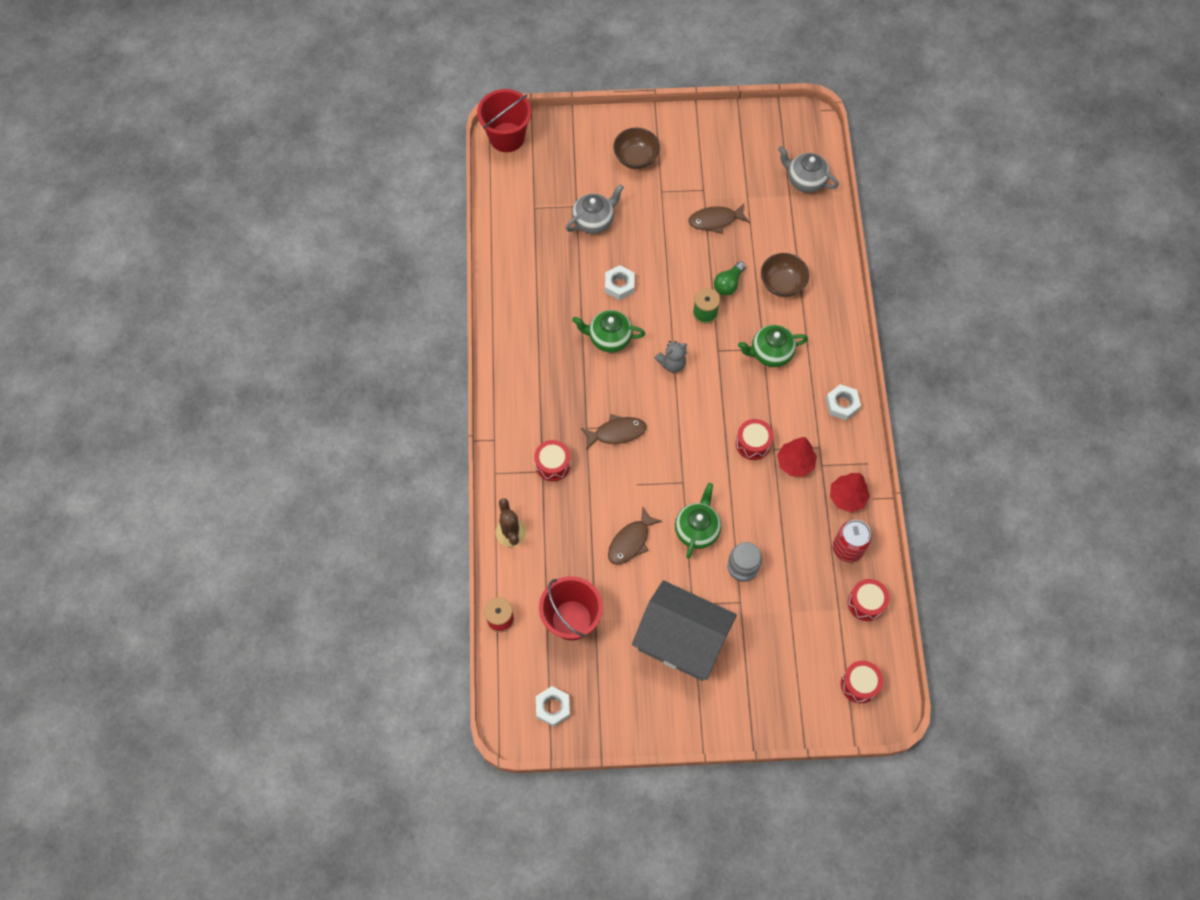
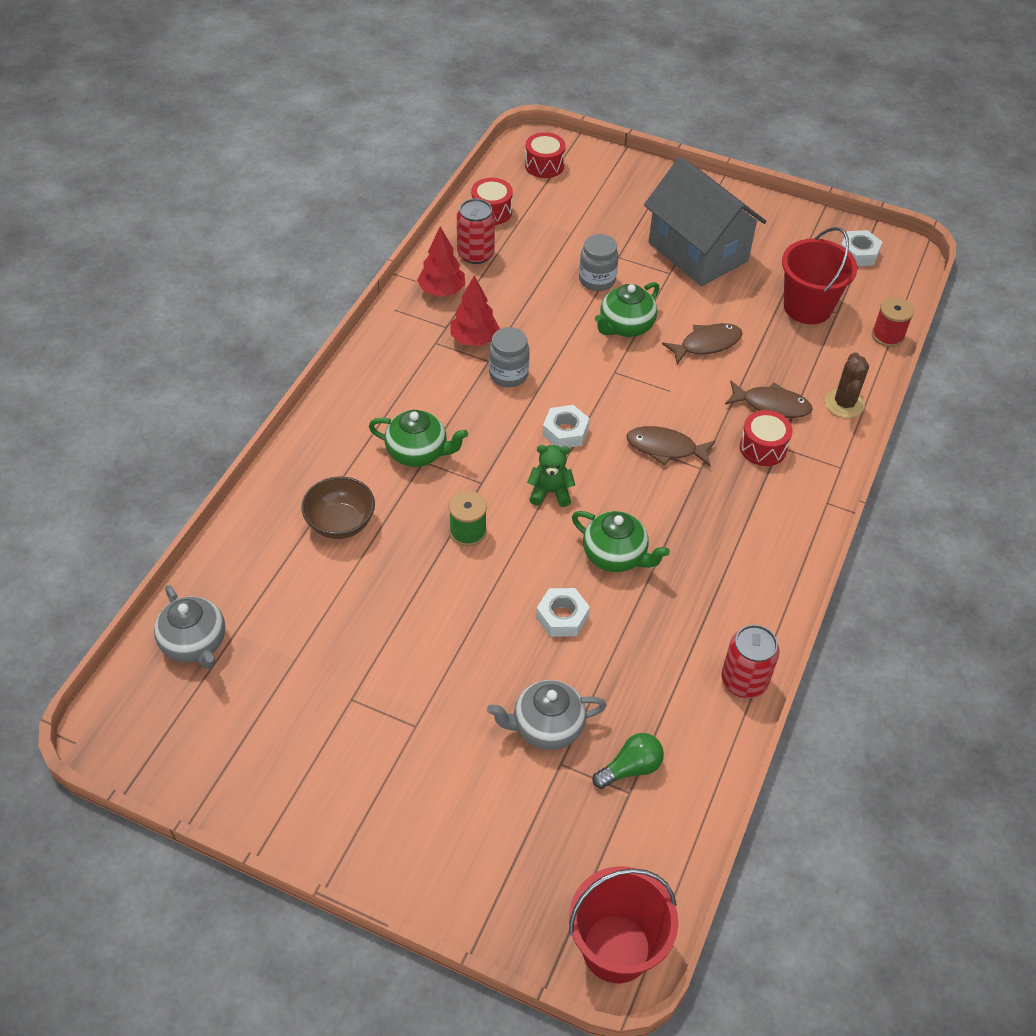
camera: 155 degrees left, 15 degrees down
(499, 293) = (744, 681): none -> red can
(636, 158) = (420, 801): brown bowl -> none
(672, 363) = (550, 492): grey teddy bear -> green teddy bear
(715, 220) = (367, 645): brown fish -> brown fish (771, 405)
(728, 284) = (411, 553): green light bulb -> green light bulb (630, 768)
(753, 443) = (508, 374): red drum -> grey jar
(842, 404) = (376, 369): white nut -> white nut (565, 432)

